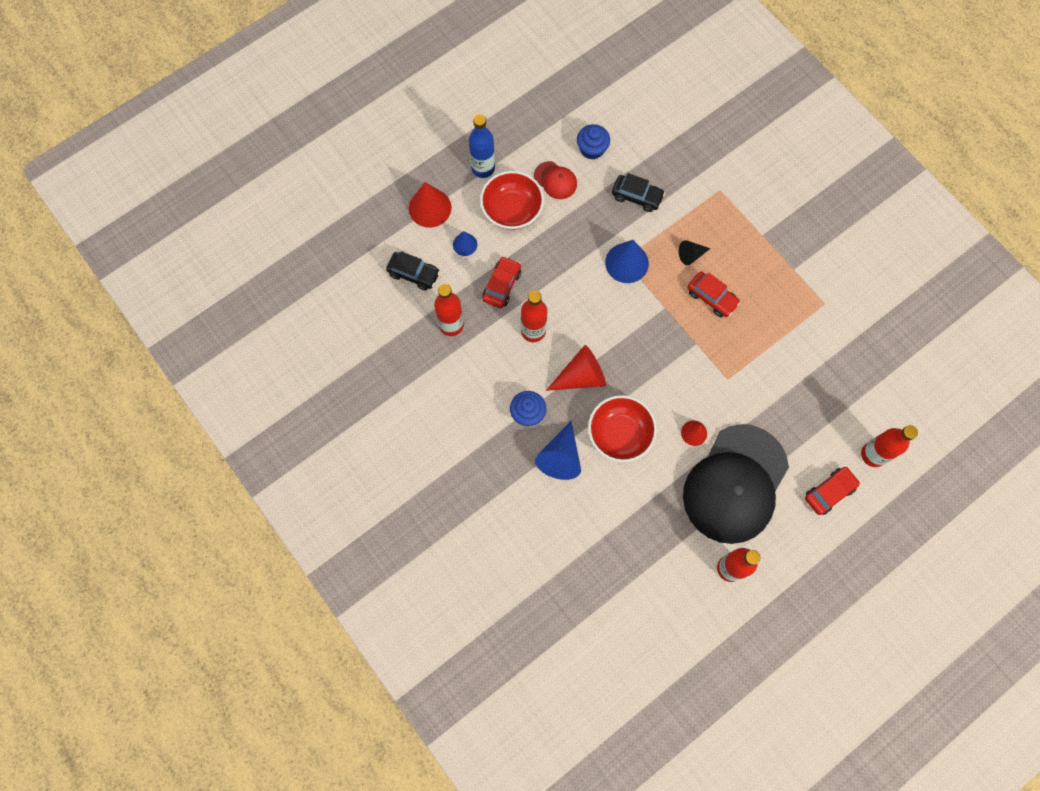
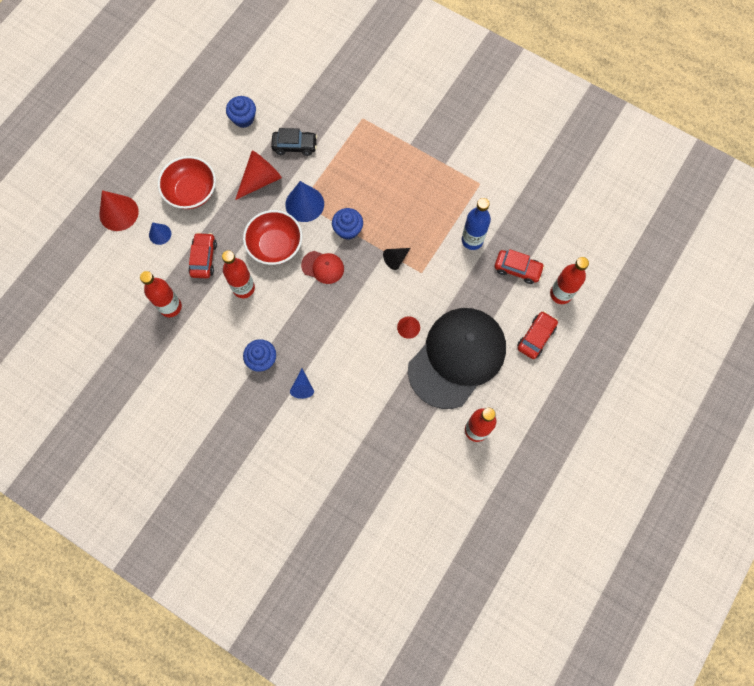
camera: 20 degrees left, 0 degrees up
(414, 274) = (123, 274): black car -> none
(483, 168) = (154, 164): blue bottle -> blue bottle (472, 240)
(555, 180) = (221, 155): red cap -> red cap (323, 267)
(560, 457) = (302, 387): blue cone -> blue cone, size x0.57
(581, 376) = (297, 312): red cone -> red cone (260, 179)
(619, 434) = (346, 350): red bowl -> red bowl (275, 245)
(664, 306) = (348, 229): none -> blue cupcake
(691, 255) = (356, 180): black cone -> black cone (396, 259)
(711, 297) = (385, 209): red car -> red car (517, 269)
(735, 484) = (457, 358): black cap -> black cap turned 150 degrees counterclockwise

